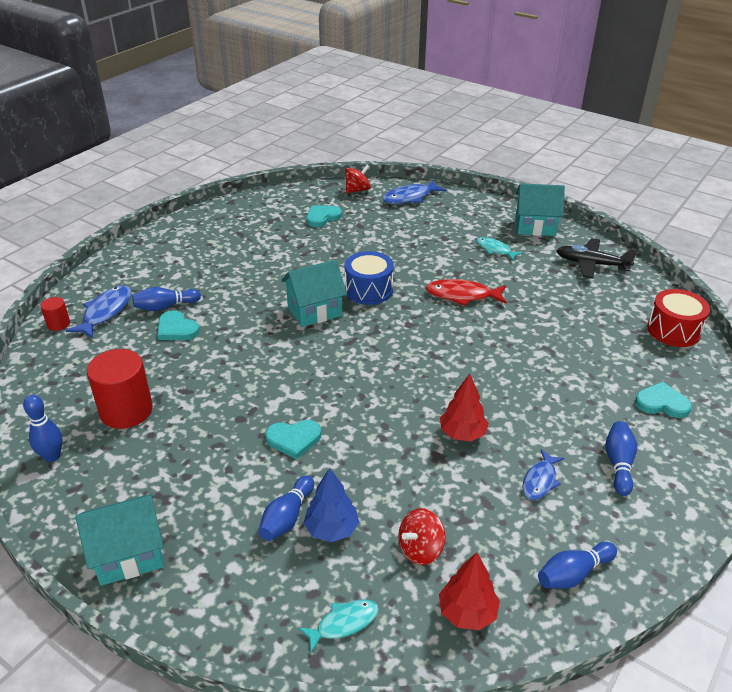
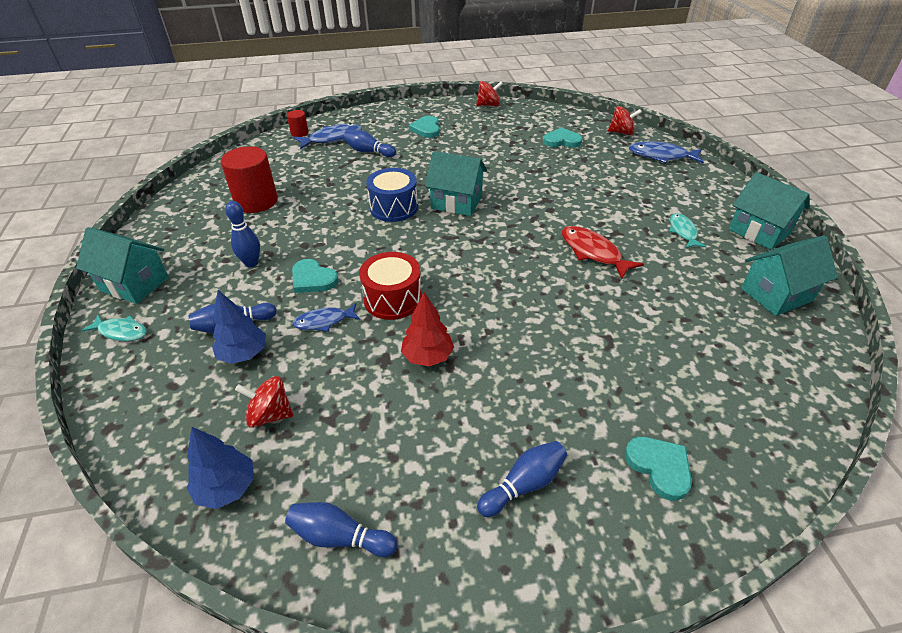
camera: 45 degrees right, 5 degrees up
(52, 456) = (188, 204): blue bowling pin -> blue bowling pin (251, 263)
(176, 329) = (354, 168): turquoise heart -> turquoise heart (426, 129)
(214, 211) = (488, 105): none -> red spinning top
(343, 623) = (155, 420): turquoise fish -> turquoise fish (121, 332)
(369, 290) = (519, 208): blue drum -> blue drum (394, 207)
(467, 613) = (227, 488): red tree -> blue tree
(540, 480) = (431, 440): blue fish -> blue fish (324, 321)
(591, 264) = (776, 294): black plane -> turquoise house
(673, 330) = (786, 410): red drum -> red drum (393, 299)

